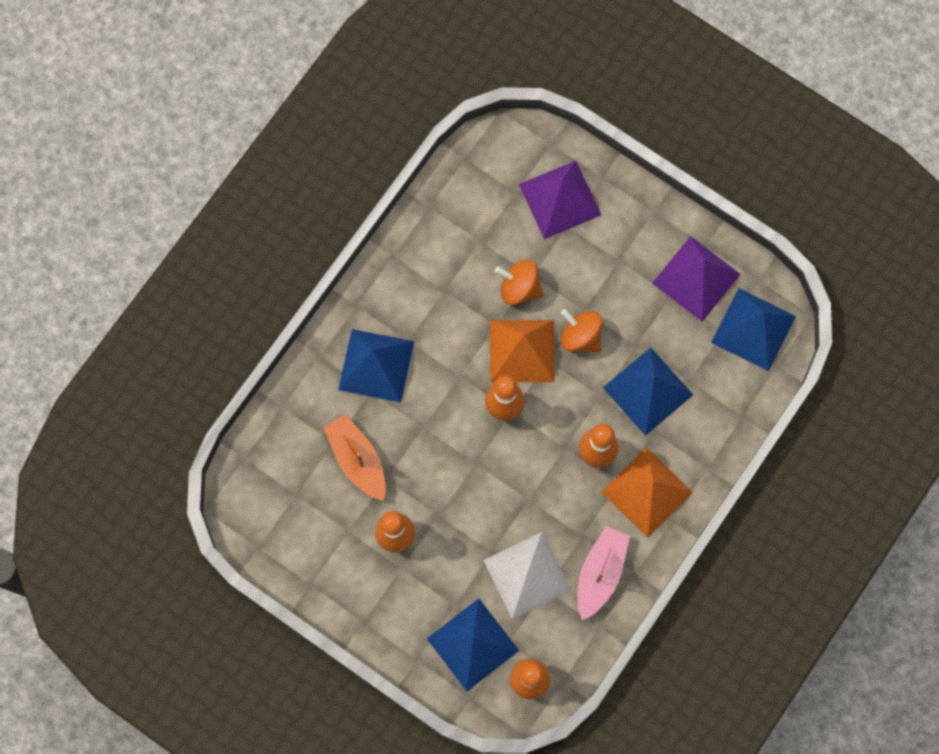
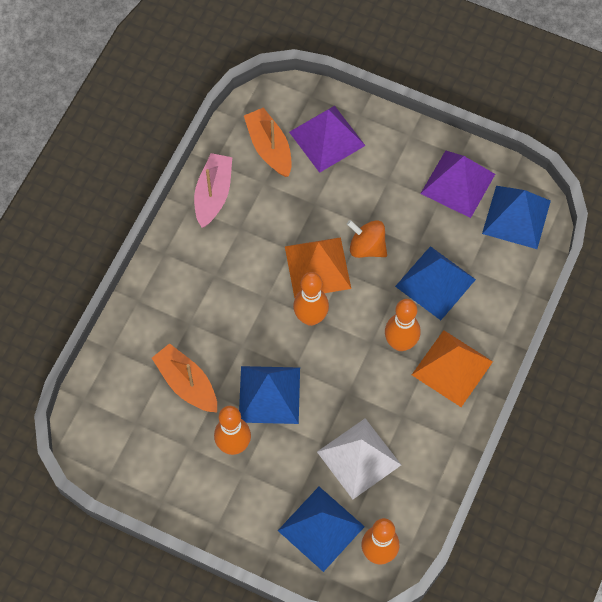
camera: 10 degrees left, 10 degrees down
(376, 365) = (190, 300): blue pyramid -> blue pyramid (269, 394)
(493, 199) = (269, 147): none -> orange boat
(519, 288) = (305, 215): orange spinning top -> none
(600, 573) = (424, 445): pink boat -> pink boat (213, 194)

